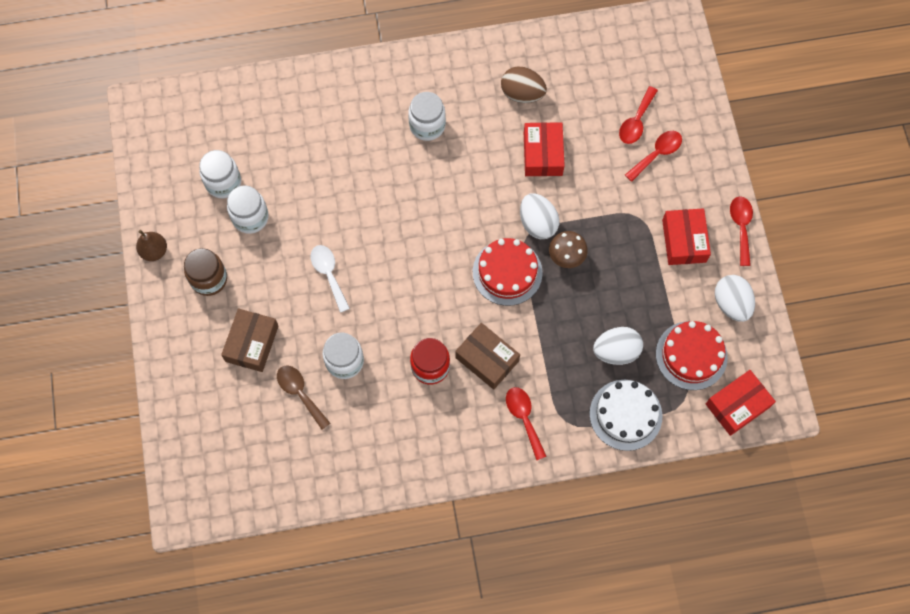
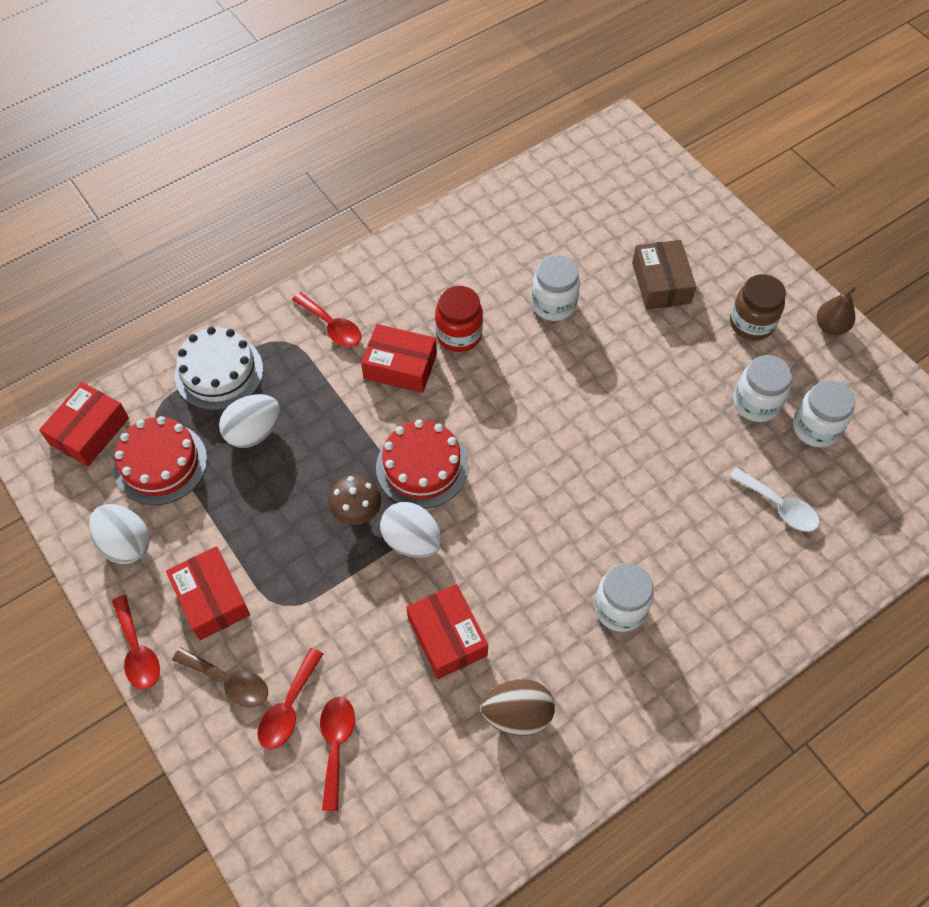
camera: 155 degrees right, 10 degrees down
(300, 393) = (580, 259): brown spoon -> brown spoon (229, 681)
(329, 274) = (626, 380): white spoon -> white spoon (779, 506)
(487, 359) = (400, 366): brown box -> red box

